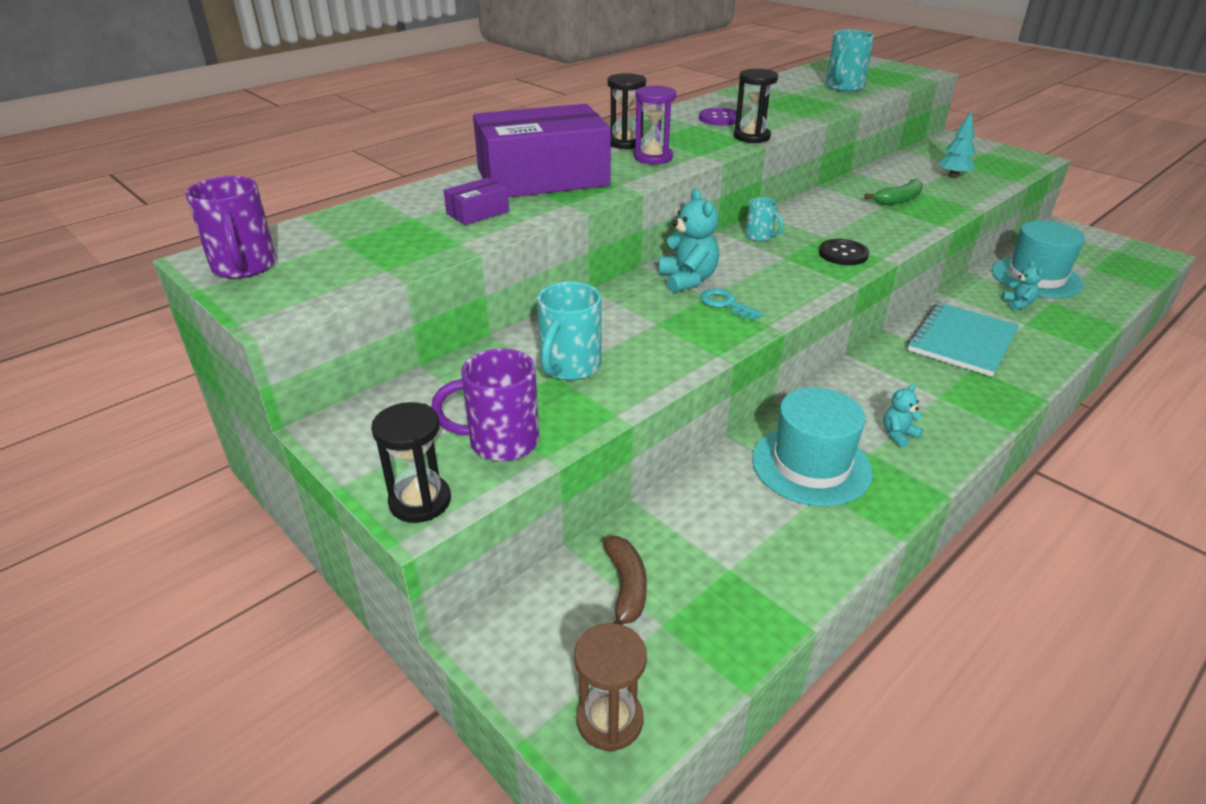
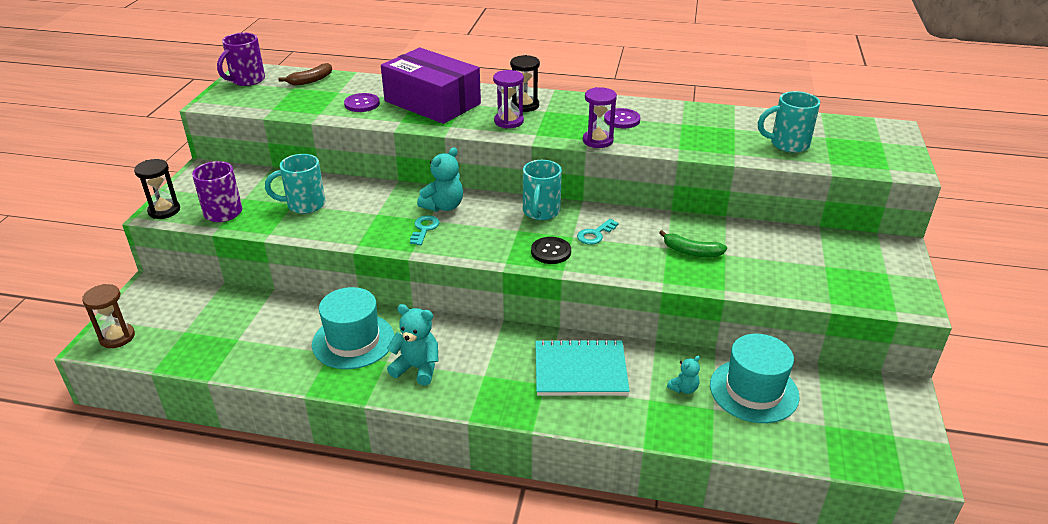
camera: 55 degrees right, 0 degrees up
(478, 212) = (362, 104): purple box -> purple button
(626, 587) = (204, 311): brown banana -> brown banana (311, 80)
(751, 137) = (598, 141): black hourglass -> purple hourglass
(760, 236) = (541, 212): turquoise mug -> turquoise mug, size x1.71
(830, 226) = (595, 234): none -> turquoise key
(898, 435) = (417, 368): turquoise teddy bear -> turquoise teddy bear, size x1.75
(953, 176) = (789, 267): turquoise tree -> none

